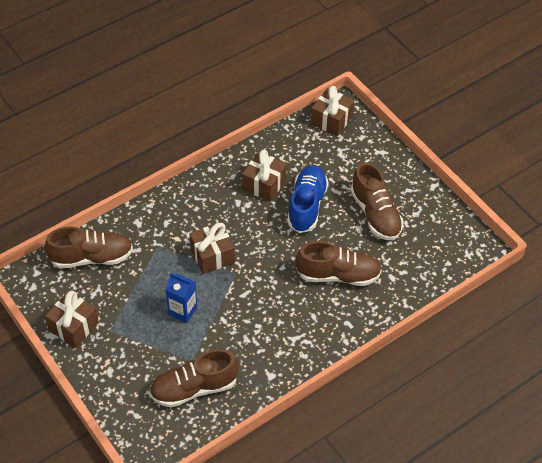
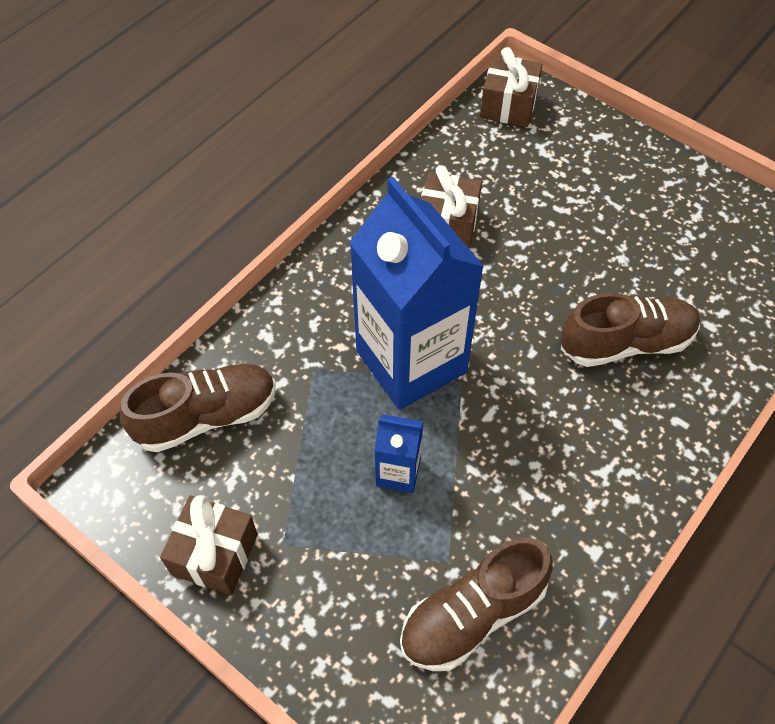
camera: 15 degrees left, 5 degrees up
(212, 256) = (411, 361): brown gift -> blue carton
(307, 206) = (528, 242): blue shoe -> none
(375, 214) = (638, 231): brown shoe -> none

